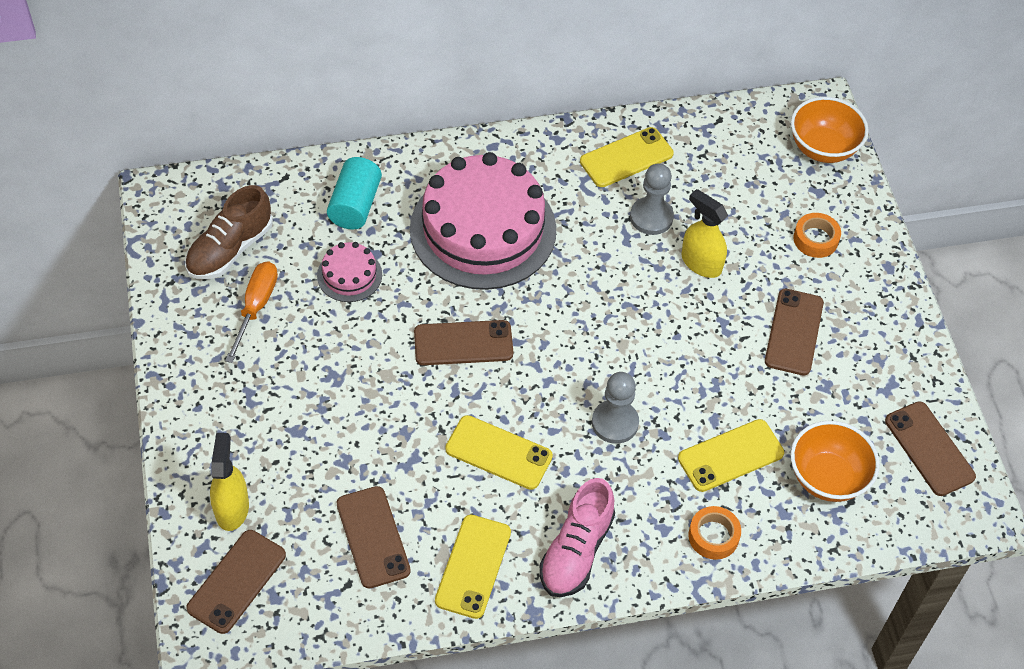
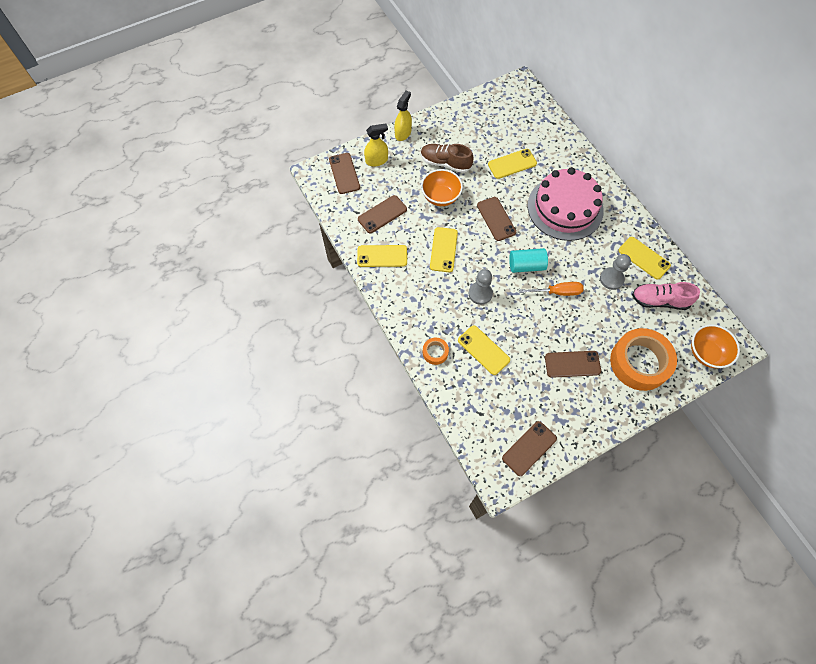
camera: 75 degrees right, 10 degrees up
(230, 249) = (503, 116): brown shoe -> brown shoe (445, 163)
(237, 581) = (344, 173): brown phone -> brown phone turned 60 degrees clockwise
(256, 307) = (478, 135): orange screwdriver -> orange screwdriver (557, 292)
(349, 275) = (512, 164): pink cake -> yellow phone
(355, 205) = (552, 154): turquoise cylinder -> turquoise cylinder (526, 266)
(576, 551) = (405, 295): pink shoe -> pink shoe (659, 300)
(701, 263) = (594, 309): yellow spray bottle -> yellow spray bottle (403, 133)
(815, 239) = (639, 362): orange tape -> orange tape, size x2.25
(827, 478) = (489, 399): orange bowl -> orange bowl (441, 197)

